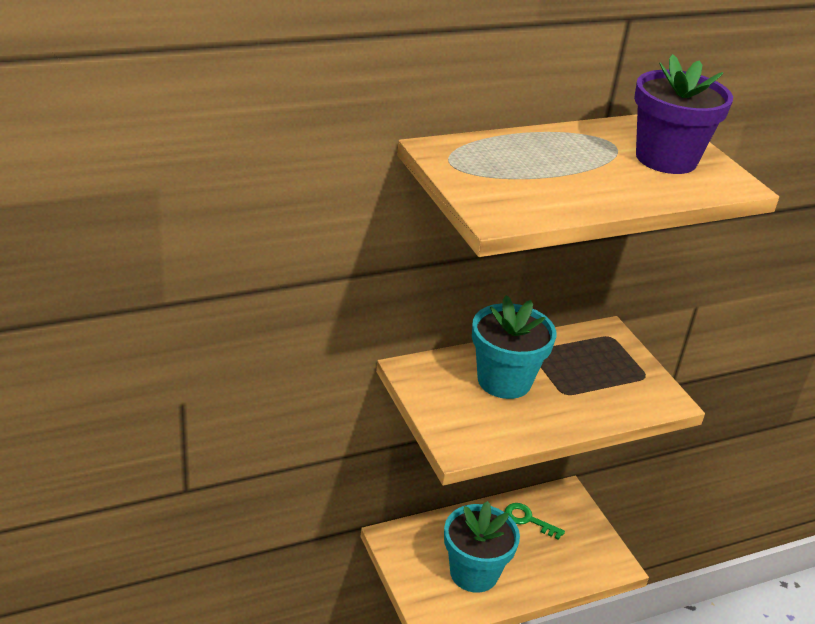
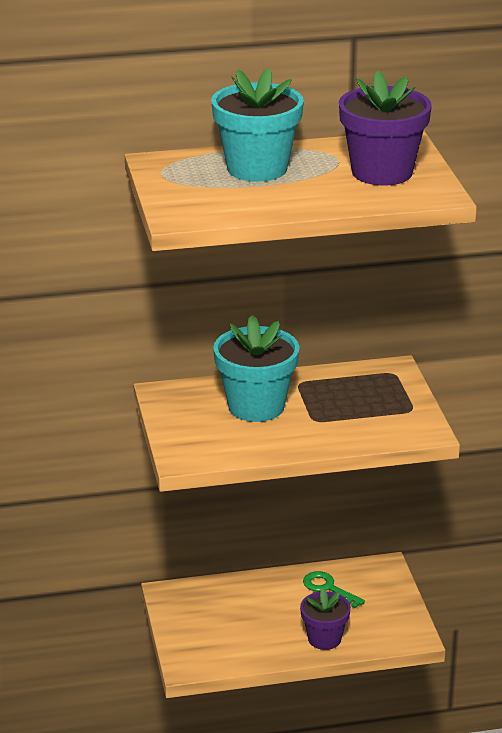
camera: 15 degrees right, 5 degrees down
(474, 573) = (248, 630): turquoise flower pot -> turquoise flower pot (257, 168)
(543, 575) = (324, 639): none -> purple flower pot

